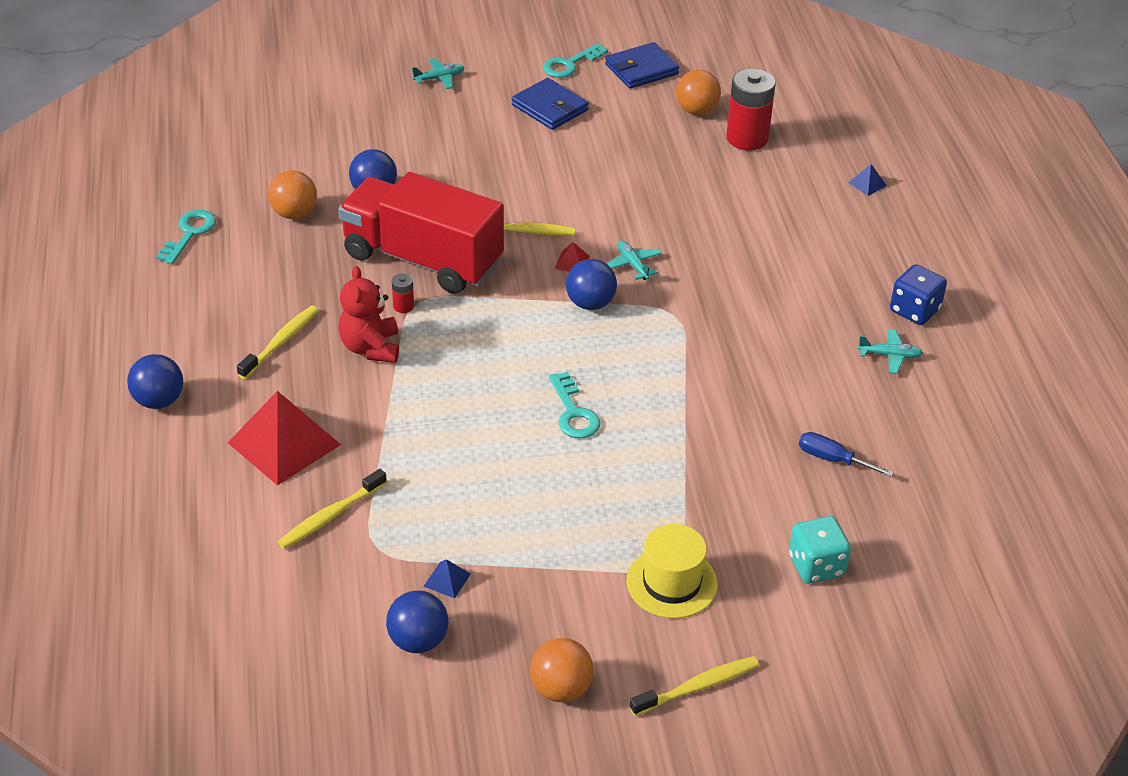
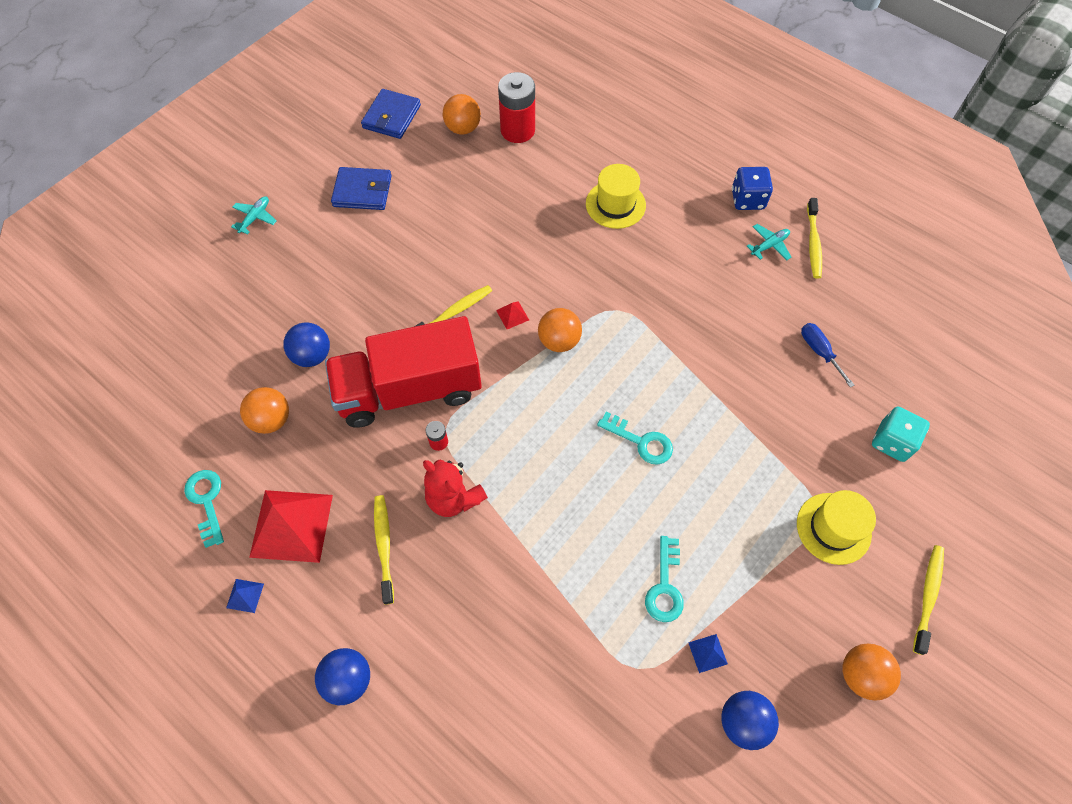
camera: 40 degrees left, 20 degrees up
(284, 443) = (481, 636): red pyramid -> red pyramid (291, 525)
(330, 516) = (579, 670): yellow toothbrush -> yellow toothbrush (813, 243)
(570, 64) = (338, 144): turquoise key -> turquoise key (665, 586)
(590, 303) = (559, 341): blue ball -> orange ball
(633, 265) = (552, 288): turquoise plane -> none
(771, 241) = (615, 204): none -> yellow hat
(832, 459) = (819, 351): blue screwdriver -> blue screwdriver turned 75 degrees clockwise
(867, 184) = (624, 118): blue pyramid -> blue pyramid (245, 595)

